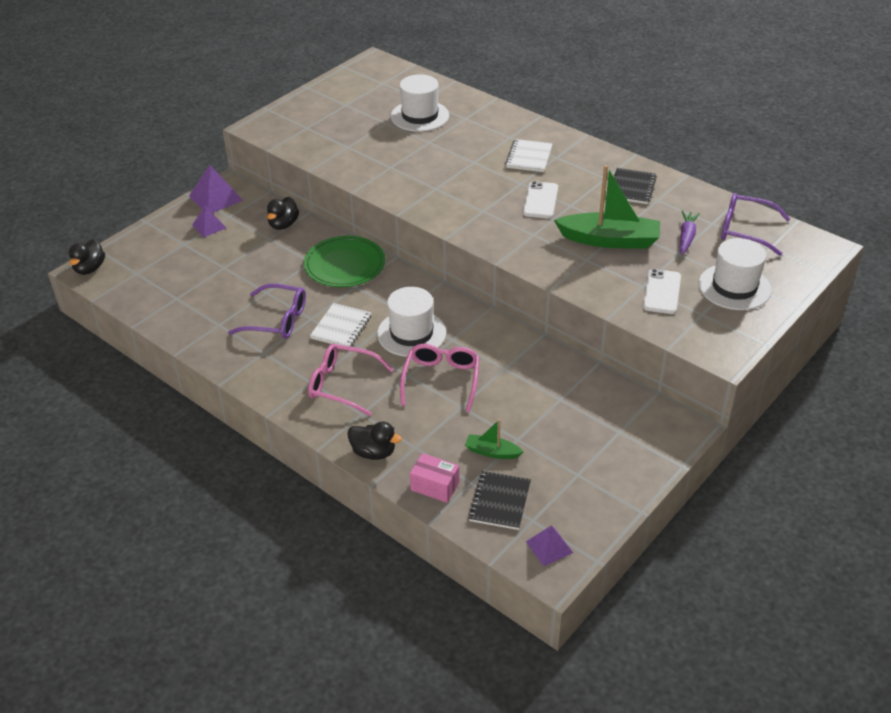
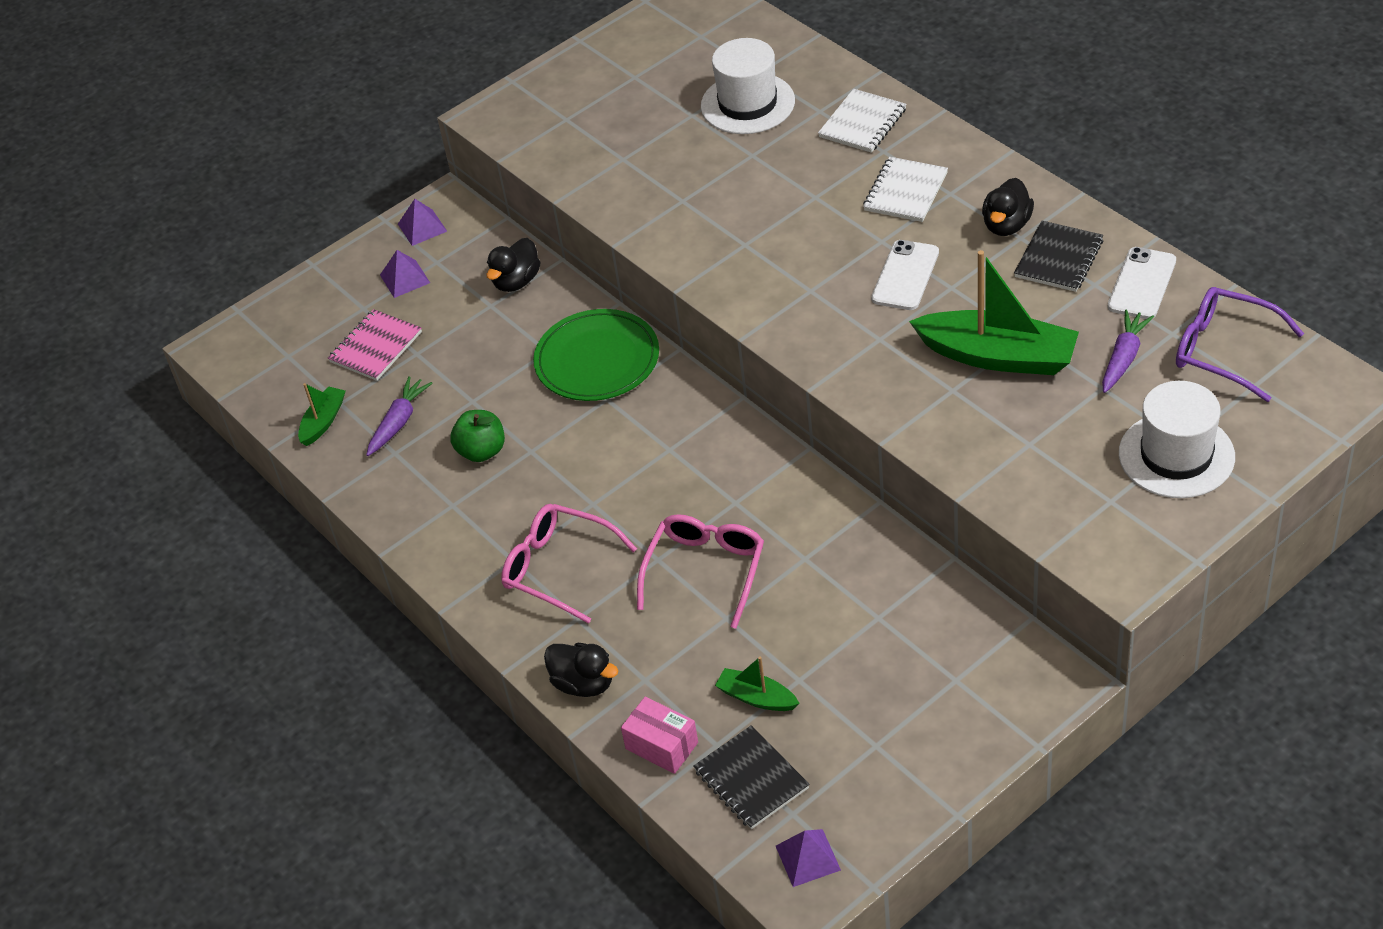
camera: 15 degrees right, 5 degrees up
(90, 268) = (222, 344): black duck -> black duck (1006, 225)
(166, 309) = (323, 421): none -> green boat
(196, 265) = (375, 347): none -> pink notebook
(216, 198) = (422, 227): purple pyramid -> purple pyramid, size x0.62
(218, 307) = (398, 422): none -> purple carrot
(278, 320) = (482, 451): purple glasses -> green apple
(341, 327) = (573, 469): white notebook -> white notebook (862, 123)
(411, 333) = (676, 487): white hat -> none
(500, 502) = (751, 779): black notebook -> black notebook turned 60 degrees counterclockwise
(661, 292) = (1057, 457): white phone -> white phone (1141, 284)

